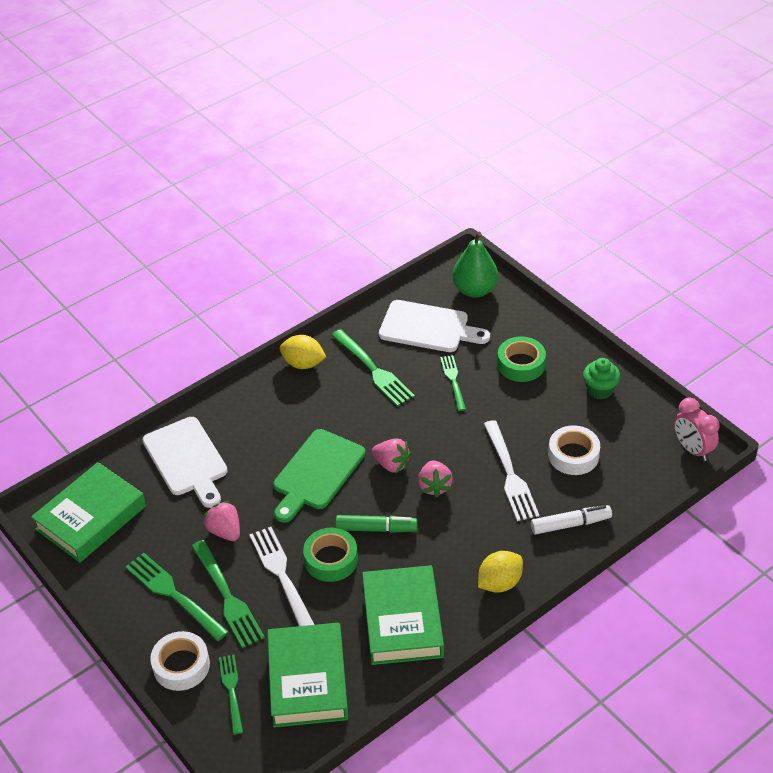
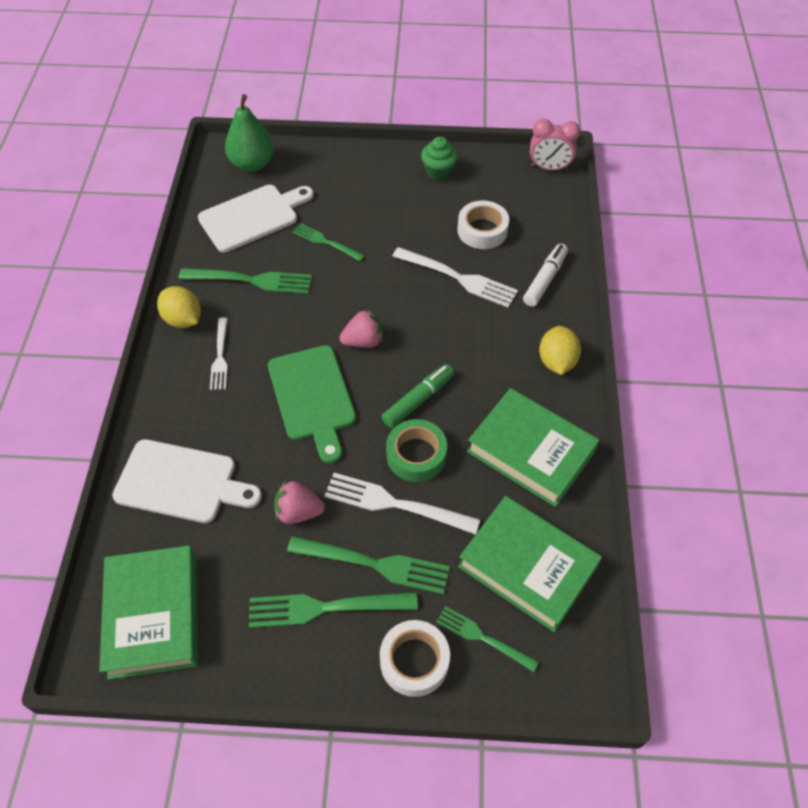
camera: 50 degrees left, 10 degrees up
(296, 404) = (220, 356): none -> white fork
(303, 363) = (183, 319): yellow lemon -> yellow lemon turned 75 degrees clockwise
(434, 486) = (417, 331): pink strawberry -> none
(521, 364) = (360, 194): green tape -> none

